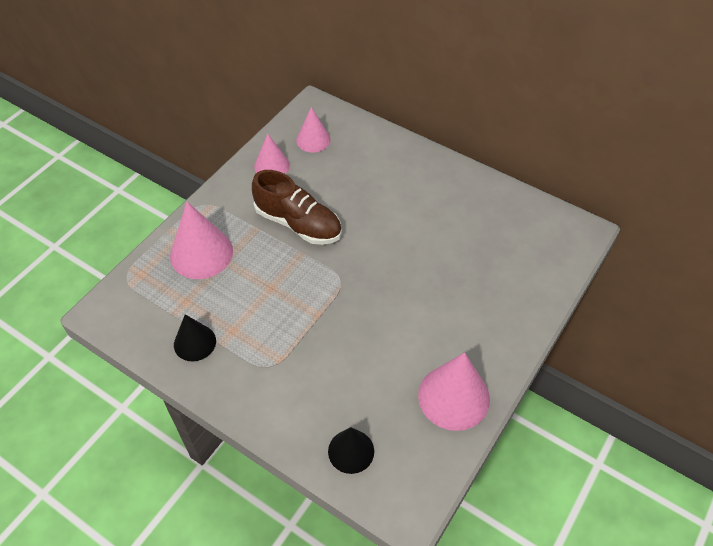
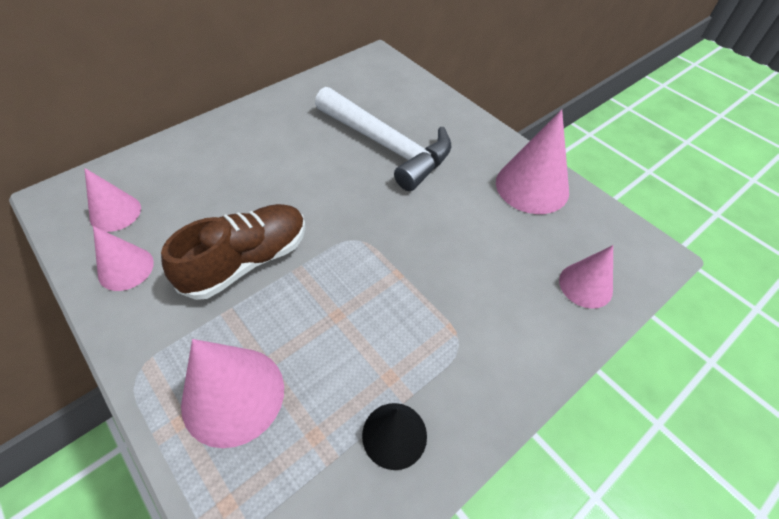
camera: 75 degrees left, 0 degrees up
(351, 451) = (585, 285): black cone -> pink cone
(454, 273) = (387, 146): none -> white hammer

